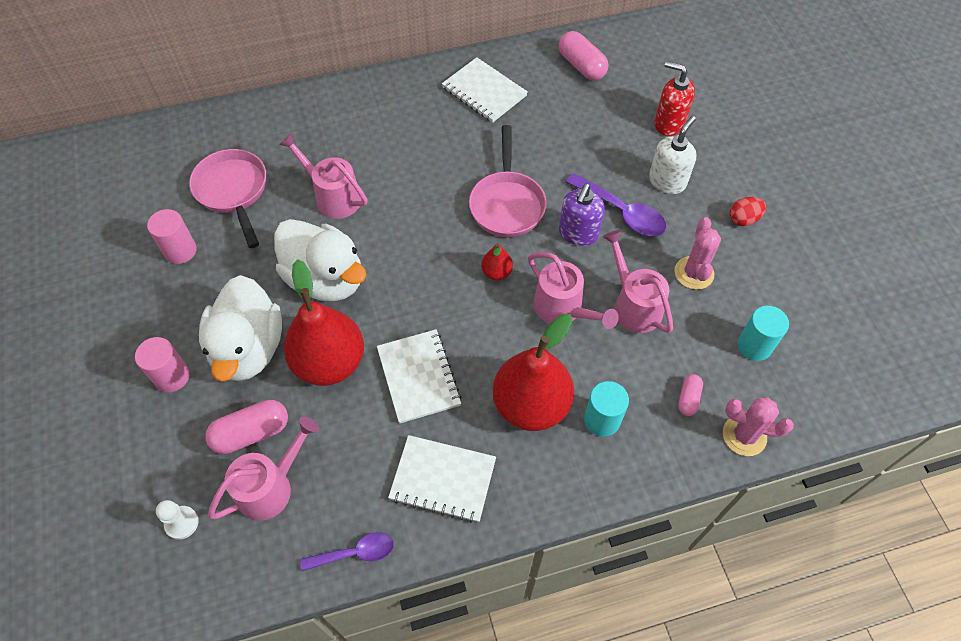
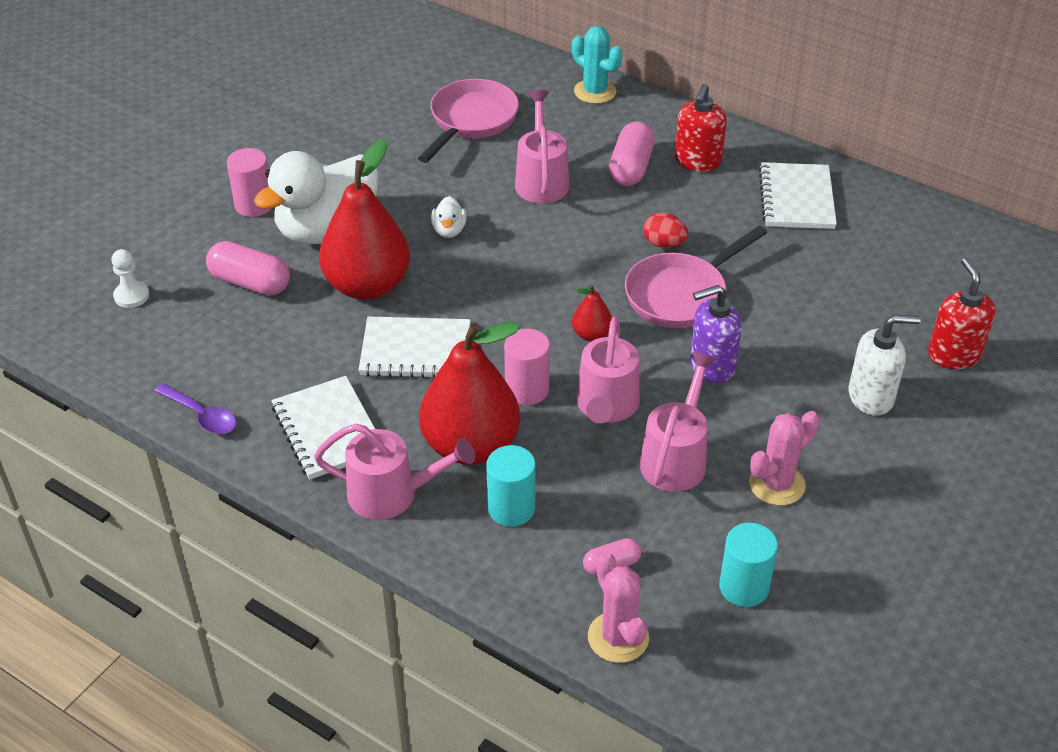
camera: 50 degrees right, 15 degrees down
(180, 250) = (376, 132): pink cylinder -> pink cylinder (527, 390)
(271, 486) = (213, 326): pink watering can -> pink watering can (393, 494)
(282, 109) = (595, 92): none -> turquoise cactus
(326, 279) = (449, 230): white duck -> white duck, size x0.40
(403, 110) = (697, 161): none -> red soap dispenser
(418, 377) = (415, 351): white notebook -> white notebook turned 60 degrees clockwise
(581, 66) = (933, 245): pink capsule -> pink capsule (631, 168)
(622, 212) = (782, 383): purple spoon -> none
(743, 219) = (904, 488): red egg -> red egg (664, 244)

